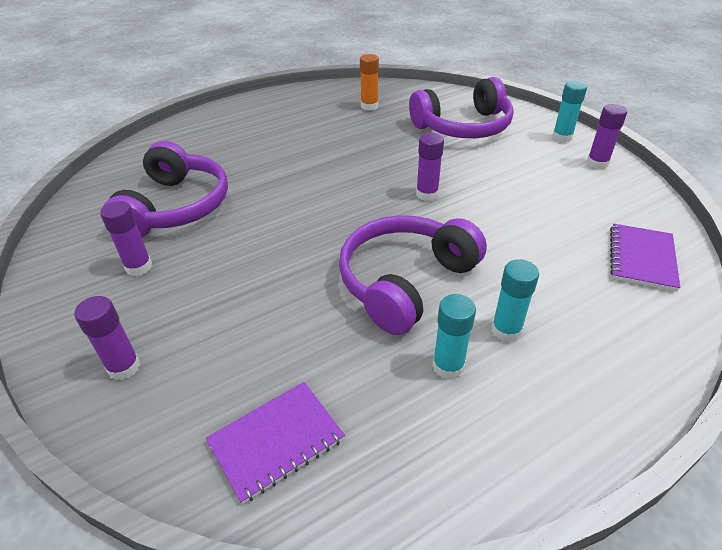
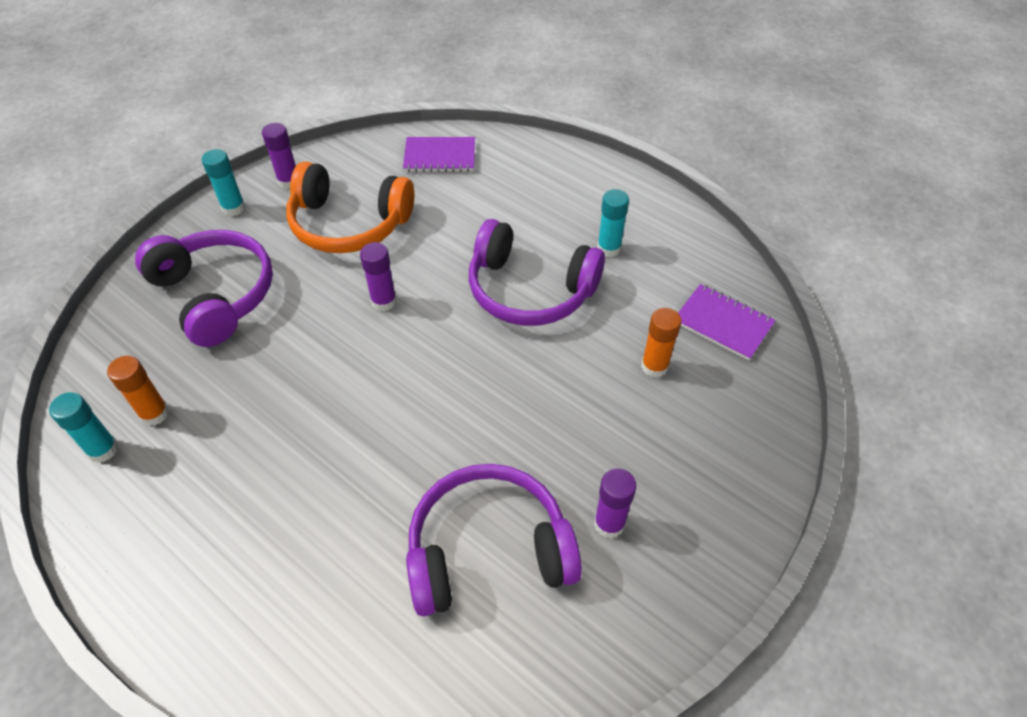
camera: 110 degrees left, 10 degrees up
(124, 367) = (727, 455): purple glue stick -> none
(257, 348) = (654, 366): none -> orange glue stick
(506, 330) = (557, 223): turquoise glue stick -> turquoise glue stick (103, 450)
(531, 187) = (349, 224): none -> orange headphones

